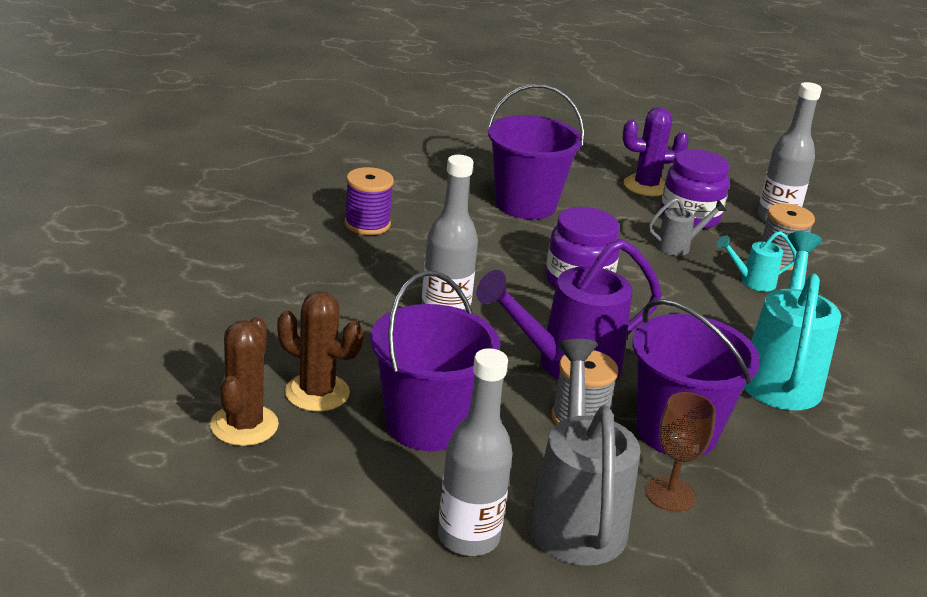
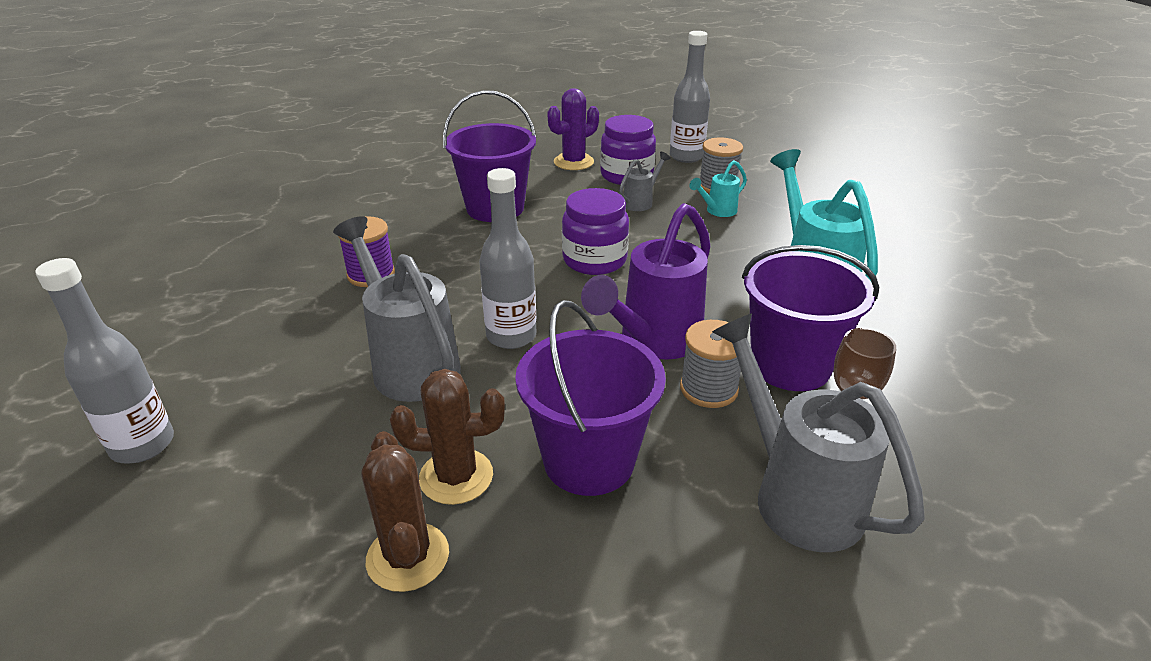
camera: 25 degrees left, 5 degrees up
(344, 303) = (409, 363): none -> grey watering can
(468, 538) = (732, 574): grey bottle -> grey bottle (143, 445)

